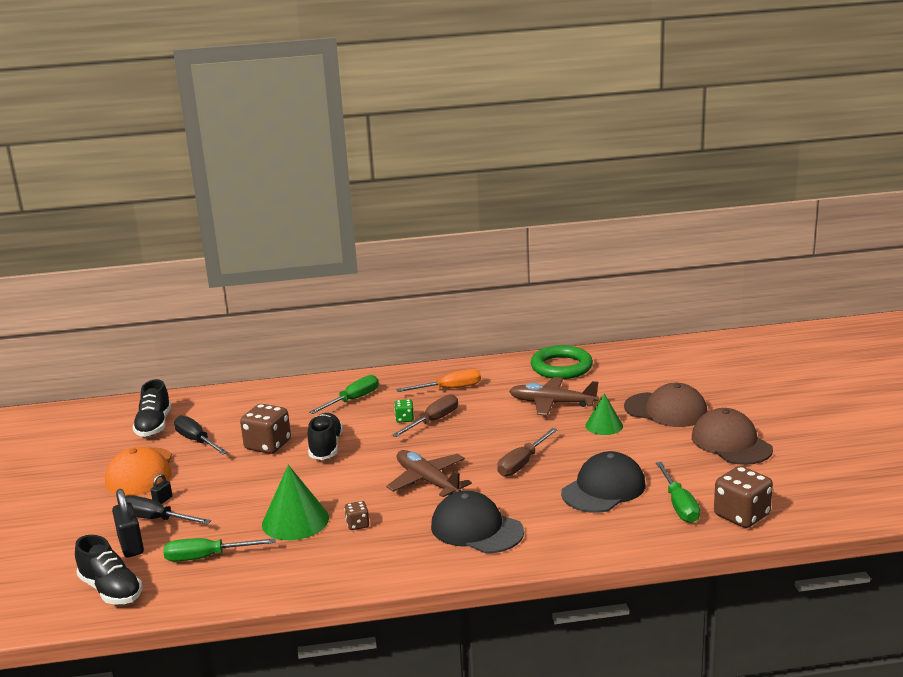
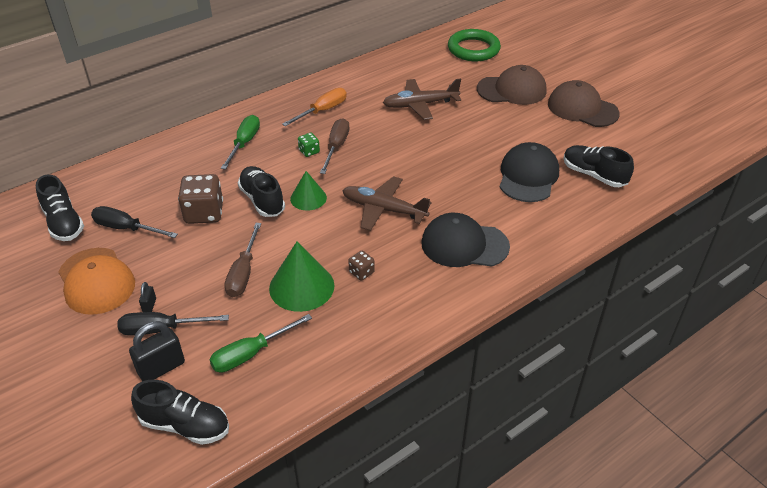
camera: 30 degrees left, 20 degrees up
(131, 546) = (161, 368): black padlock -> black padlock turned 75 degrees counterclockwise
(522, 463) = (446, 169): brown screwdriver -> brown screwdriver (243, 273)
(561, 367) = (398, 67): green ring -> green ring (473, 49)
(604, 425) = (478, 116): green cone -> green cone (308, 198)
(679, 505) = (593, 175): green screwdriver -> black shoe
(741, 515) = (642, 171): brown dice -> none

